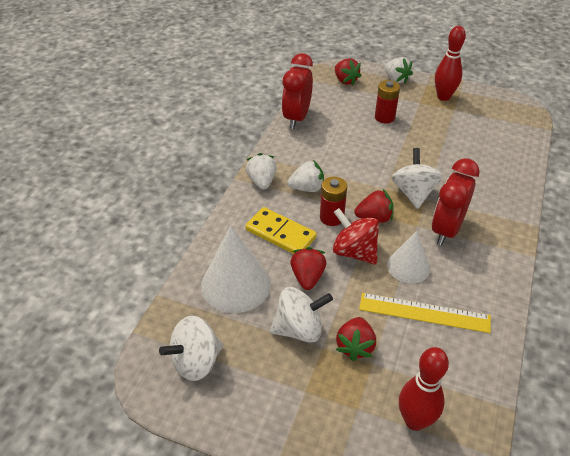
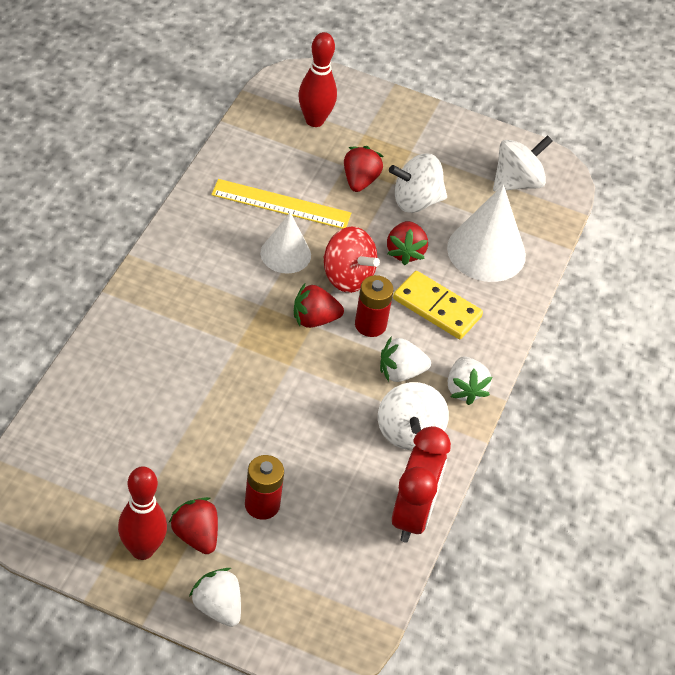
camera: 175 degrees right, 5 degrees up
(345, 81) = (317, 611): red strawberry -> red strawberry (196, 536)
(413, 193) = (252, 352): white spinning top -> white spinning top (409, 432)
(446, 230) = (225, 295): red clock -> none

